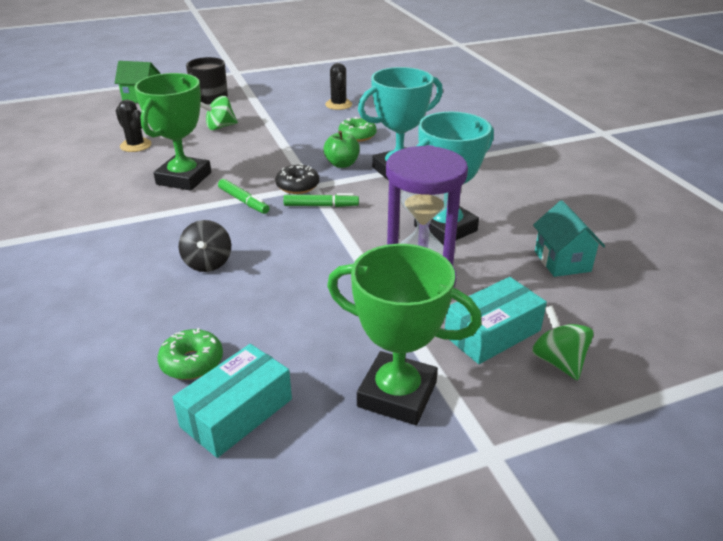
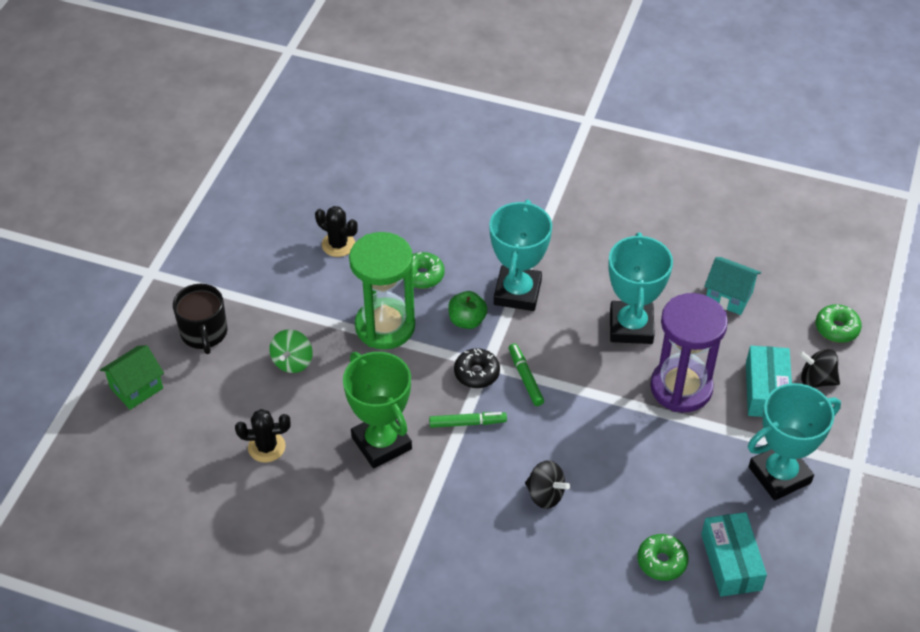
camera: 50 degrees left, 15 degrees up
(293, 141) = (385, 326): none -> green hourglass
(321, 206) = (525, 378): green marker -> green marker turned 60 degrees counterclockwise
(397, 394) = (779, 475): green trophy -> turquoise trophy
(558, 361) = (816, 379): green spinning top -> black spinning top
(644, 344) = (836, 328): none -> green donut

